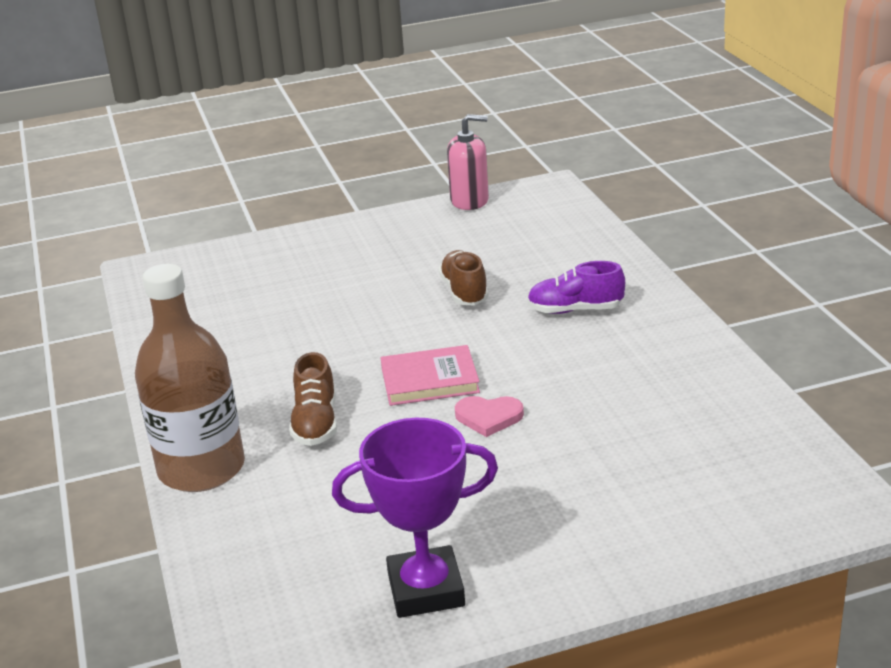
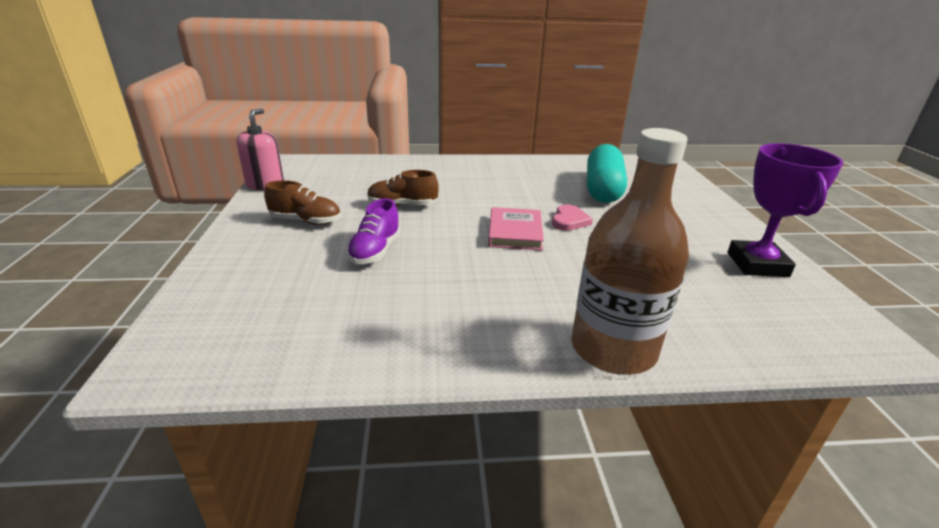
camera: 80 degrees left, 0 degrees up
(316, 423) = (555, 282): brown shoe -> brown shoe (306, 221)
(575, 310) = (457, 180): purple shoe -> purple shoe (375, 251)
(633, 438) = (602, 189): none -> turquoise capsule

